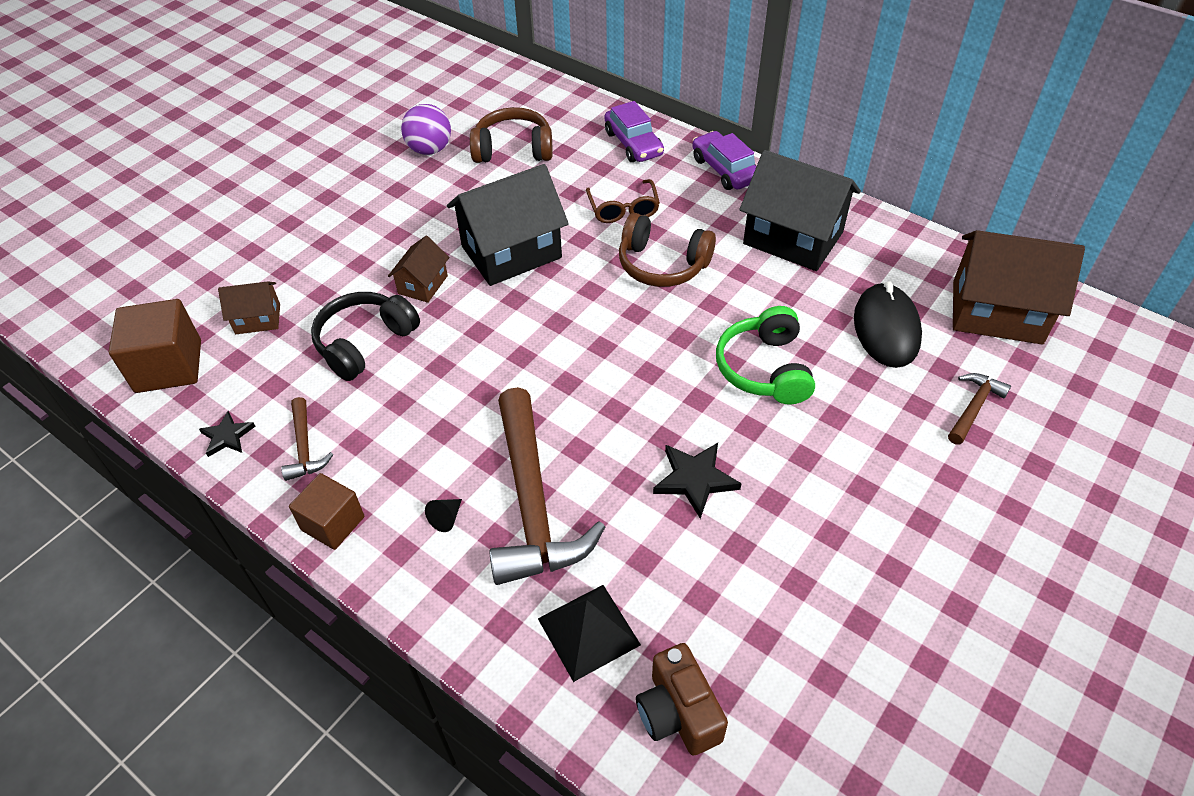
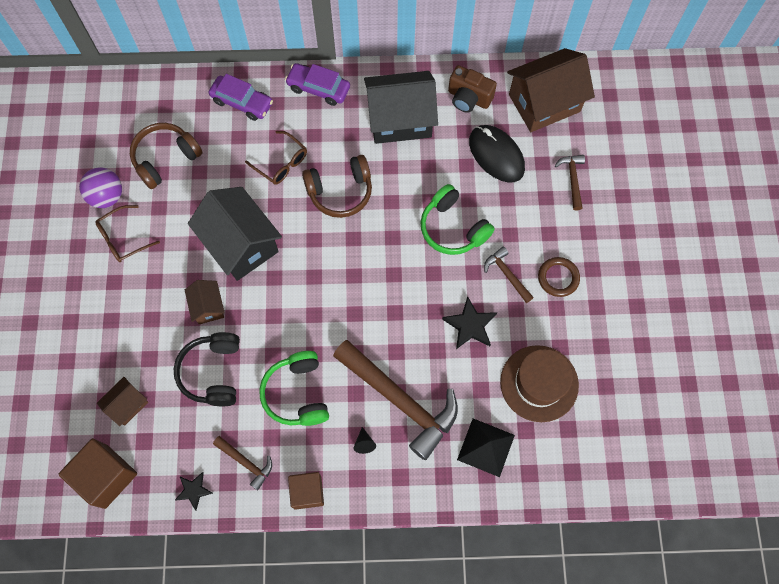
camera: 40 degrees left, 20 degrees up
(408, 187) = (123, 238): none -> brown glasses
(426, 418) = (297, 393): none -> green headphones
(511, 252) = (240, 244): black house -> black house turned 60 degrees counterclockwise
(678, 713) = (556, 454): brown camera -> brown camera (468, 98)
(730, 606) = (539, 383): none -> brown hat
(793, 455) = (506, 274): none -> brown hammer
(863, 501) = (558, 278): none -> brown ring

